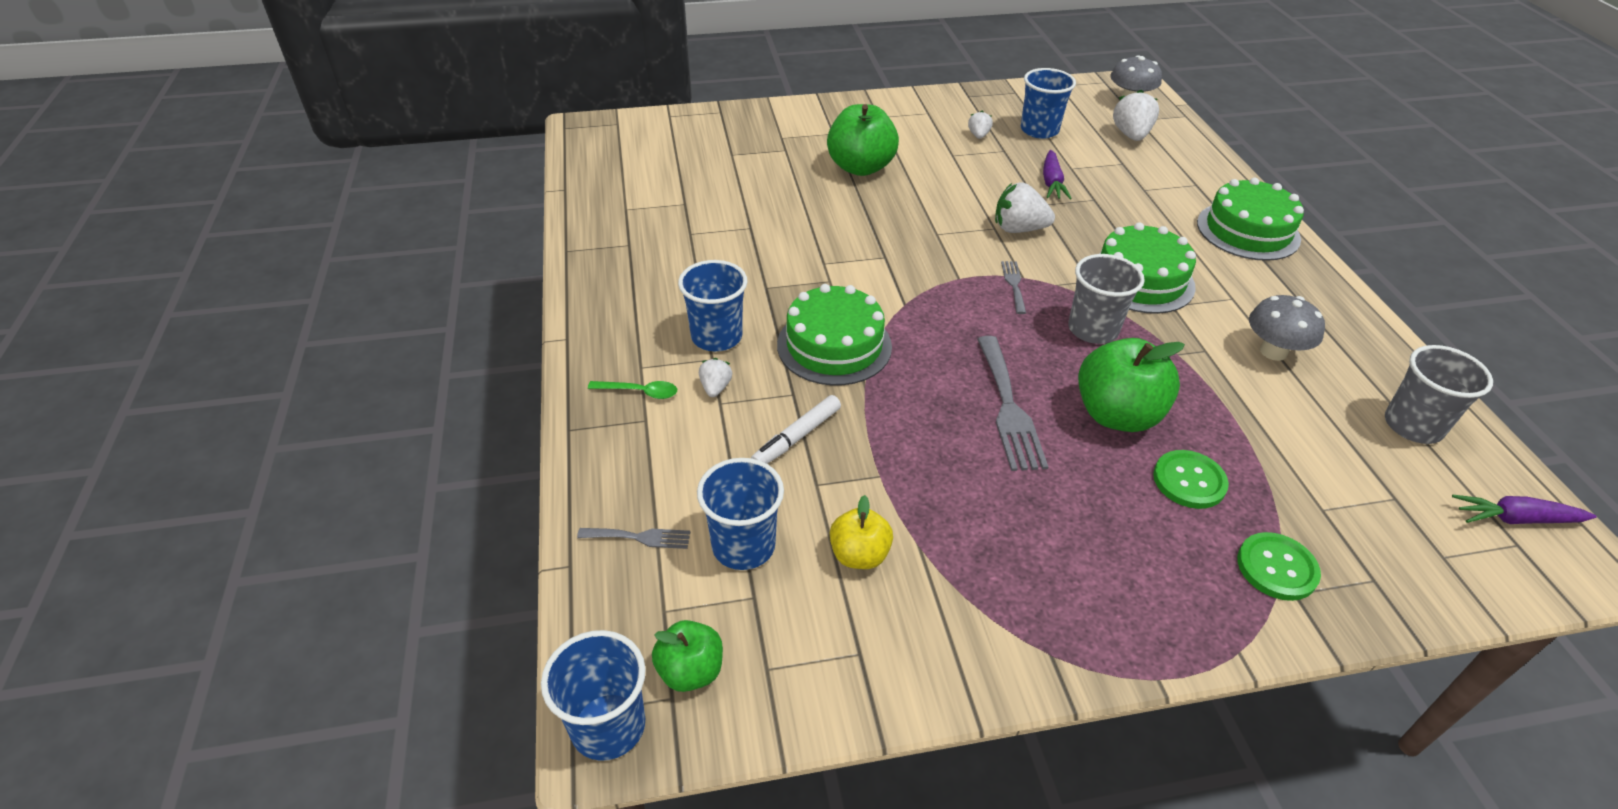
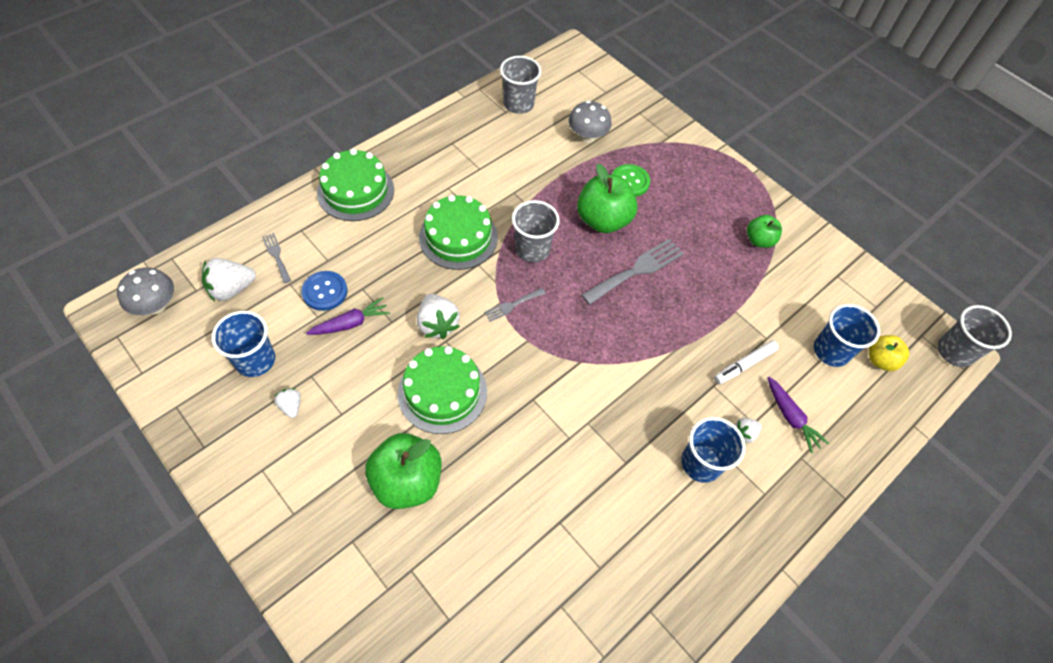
camera: 125 degrees left, 15 degrees up
(608, 726) = (954, 352): blue cup -> grey cup
(639, 392) = (784, 478): green spoon -> none
(639, 537) = (870, 403): grey fork -> grey fork (276, 256)
(690, 671) = (905, 335): green apple -> green apple (759, 240)
(796, 437) = (744, 365): white marker -> white marker turned 135 degrees clockwise
(834, 345) = (653, 384): green cake -> green cake (442, 392)
(859, 555) = (791, 298): yellow apple -> yellow apple (880, 360)
(978, 135) = (291, 406): white strawberry -> white strawberry turned 90 degrees clockwise
(1101, 178) = (325, 291): none -> blue button
(1273, 351) = (492, 162): grey mushroom -> grey mushroom (587, 137)
(1276, 568) = (660, 143): green button -> none
(1514, 519) = (562, 71): purple carrot -> purple carrot (791, 418)

